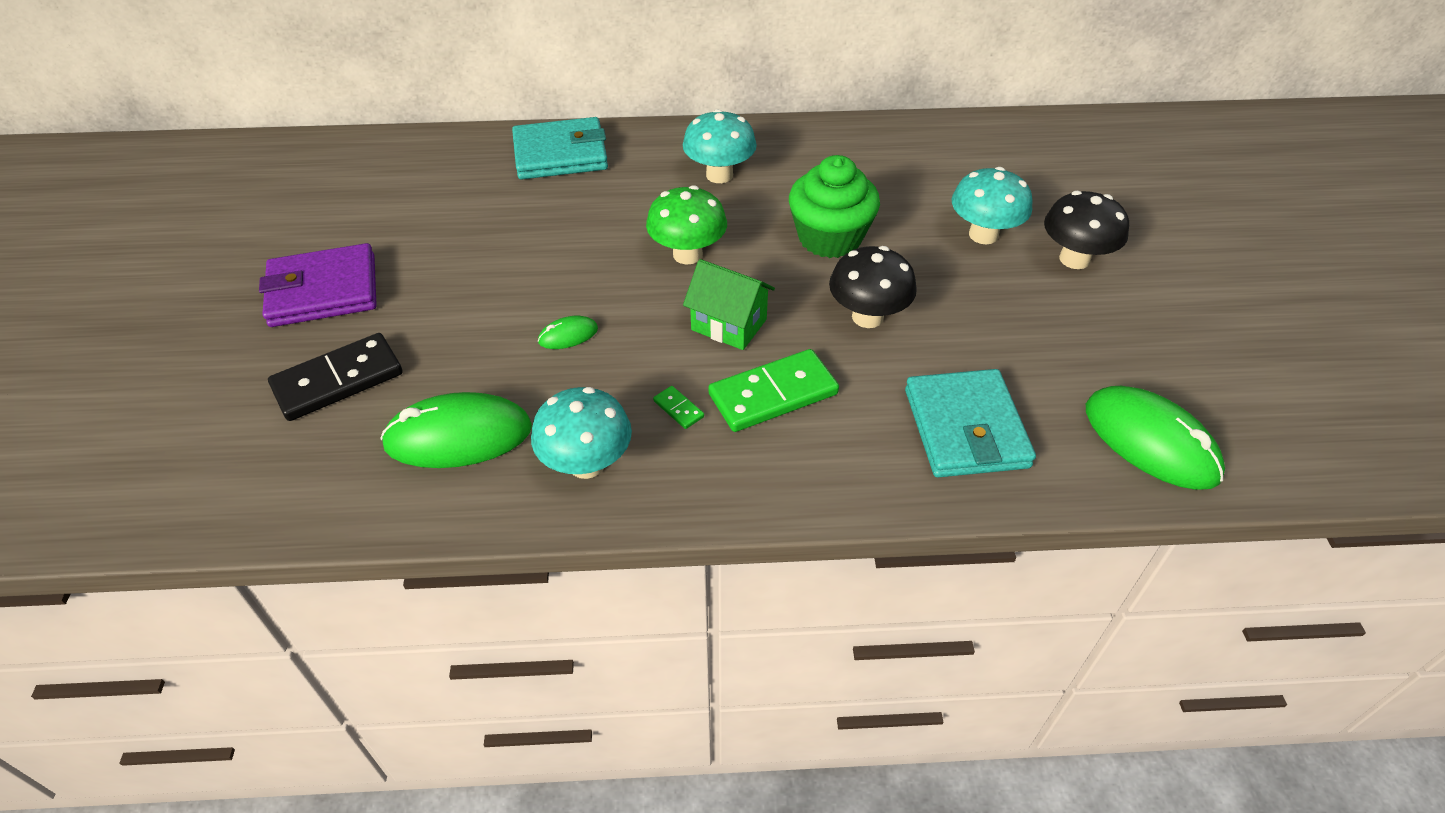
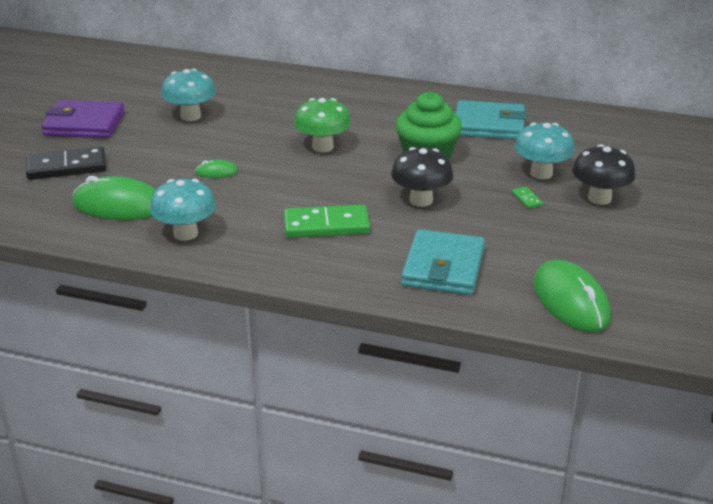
camera: 20 degrees right, 15 degrees down
(560, 154) = (276, 82): turquoise wallet -> turquoise wallet (489, 125)
(678, 409) = (260, 220): green domino -> green domino (527, 199)
(719, 175) = (375, 110): turquoise mushroom -> turquoise mushroom (190, 116)
(729, 324) = (323, 186): green house -> none

